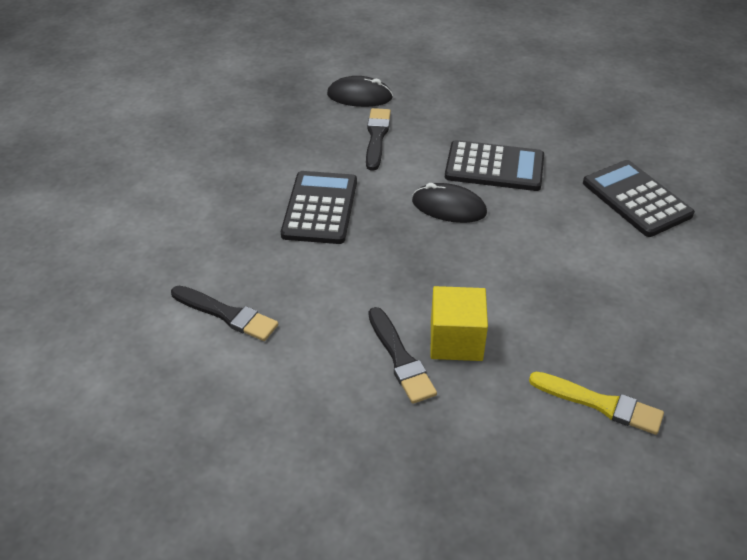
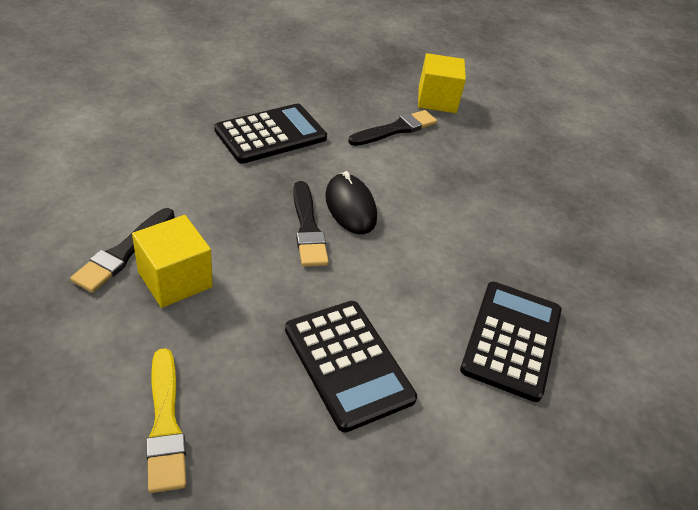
camera: 45 degrees right, 0 degrees up
(227, 314) = (102, 137): black brush -> black brush (307, 228)
(359, 96) = (437, 100): black mouse -> yellow cube
(494, 167) = (439, 215): black calculator -> black calculator (348, 364)

